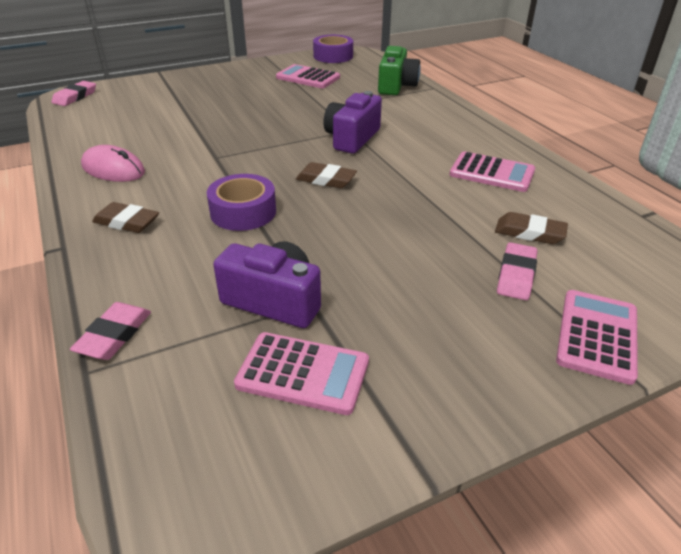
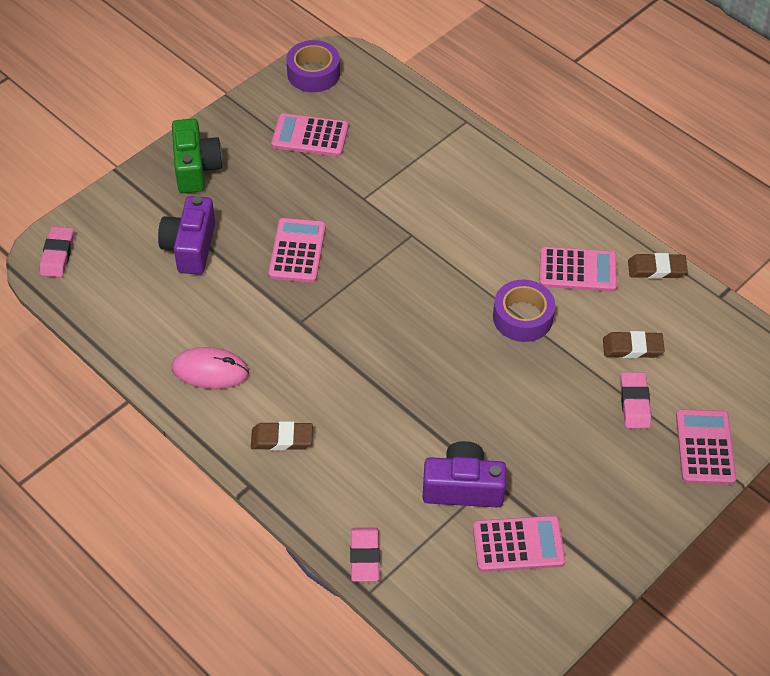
camera: 20 degrees left, 15 degrees up
(243, 212) = (377, 394): purple tape -> purple tape (522, 317)
(249, 123) = (297, 251): none -> pink calculator
(326, 179) = (428, 326): brown eraser -> brown eraser (656, 269)
(352, 138) = (421, 250): purple camera -> purple camera (190, 247)
(396, 86) = (422, 128): green camera -> green camera (196, 168)

